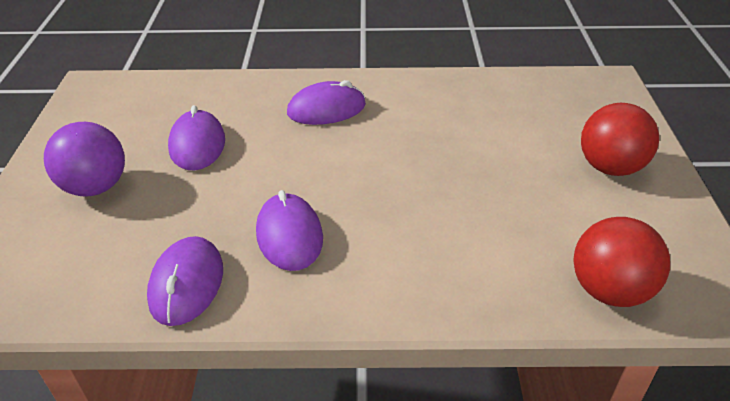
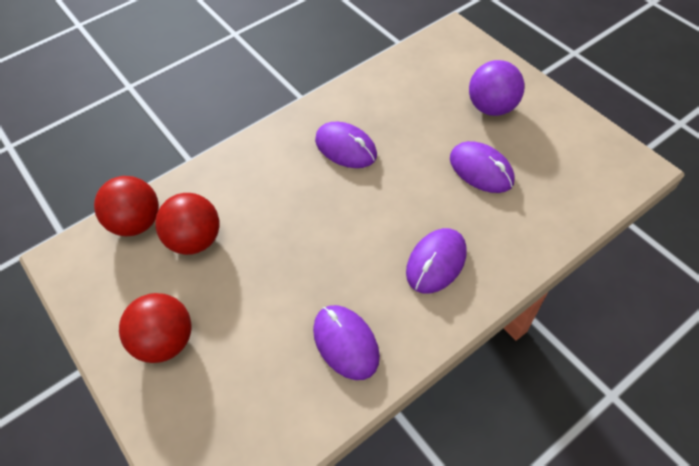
camera: 145 degrees right, 15 degrees up
(186, 284) = (367, 95): purple mouse -> purple mouse (346, 343)
(540, 233) = (195, 240): none -> red ball

